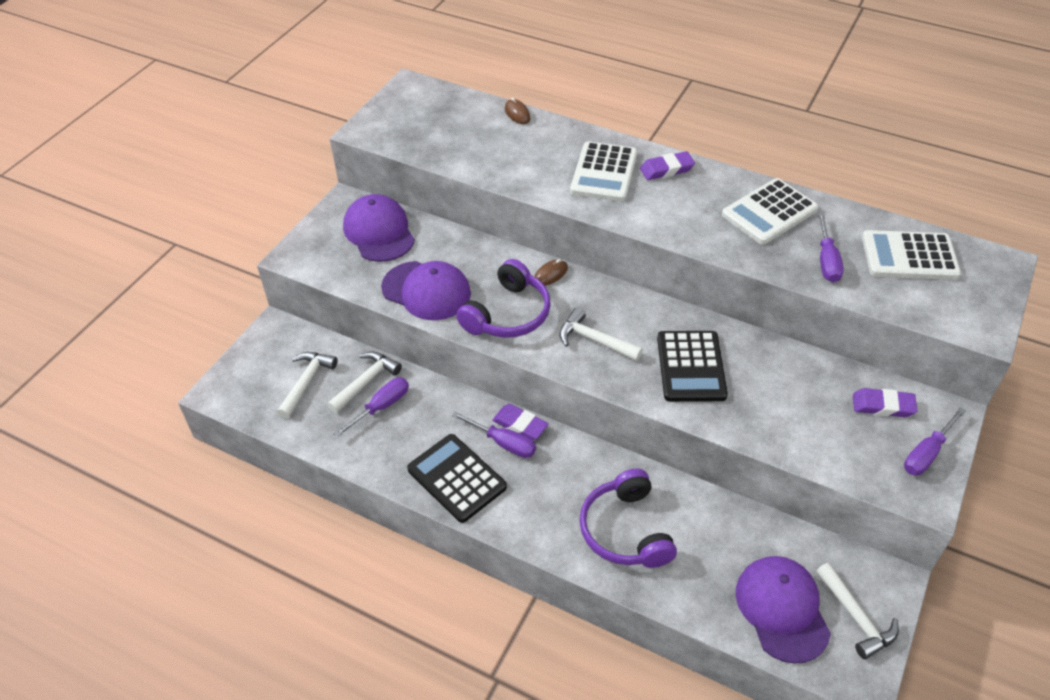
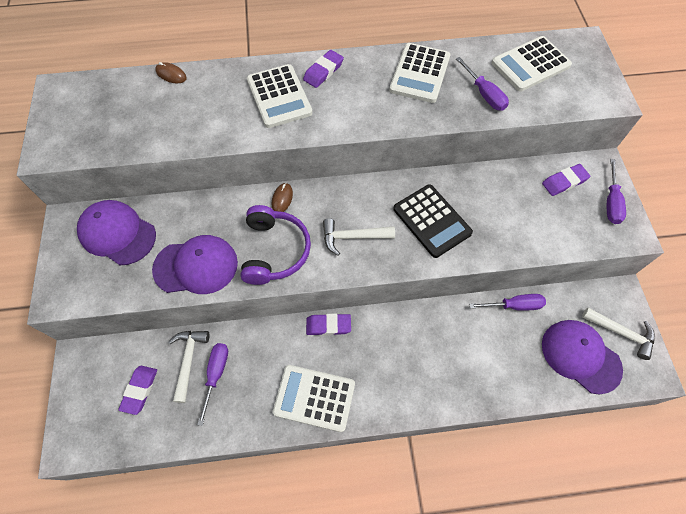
camera: 35 degrees left, 15 degrees up
(306, 382) = (140, 390): white hammer -> purple eraser
(456, 478) = (314, 398): black calculator -> white calculator
(503, 443) = (327, 347): purple screwdriver -> purple screwdriver (514, 305)
(625, 530) = (453, 362): purple headphones -> none

